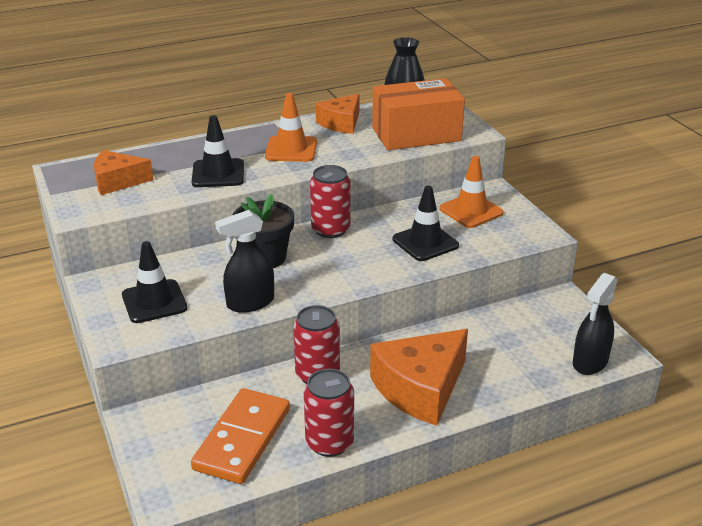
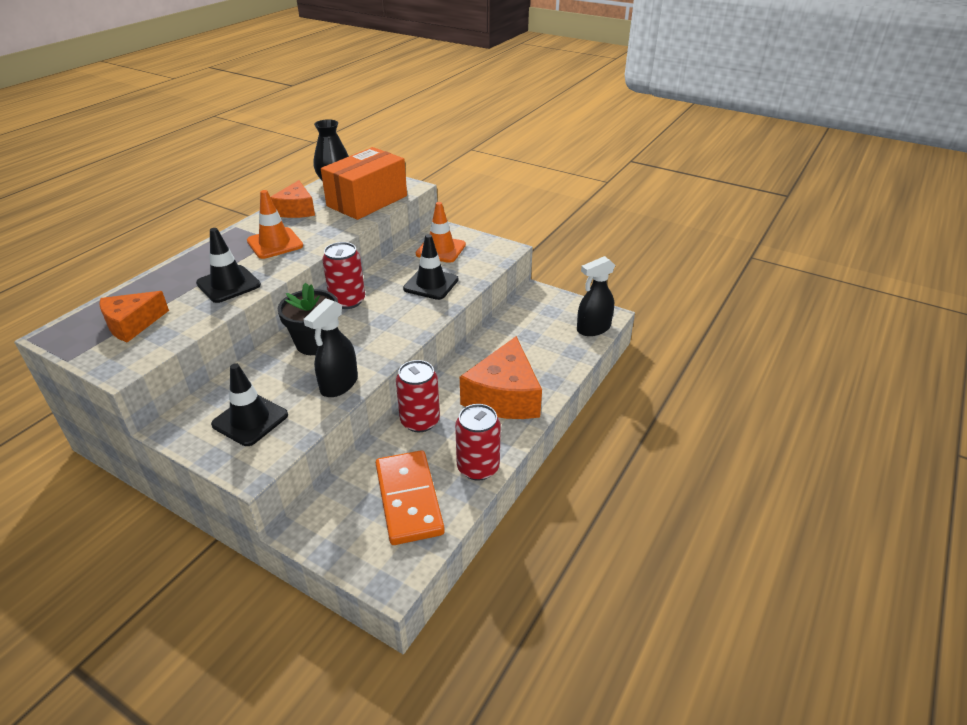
camera: 35 degrees left, 5 degrees up
(590, 362) = (593, 329): black spray bottle -> black spray bottle turned 60 degrees clockwise

